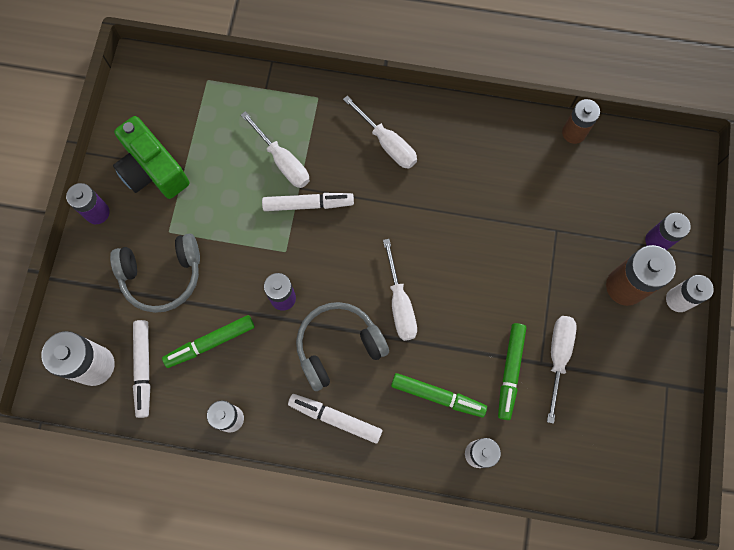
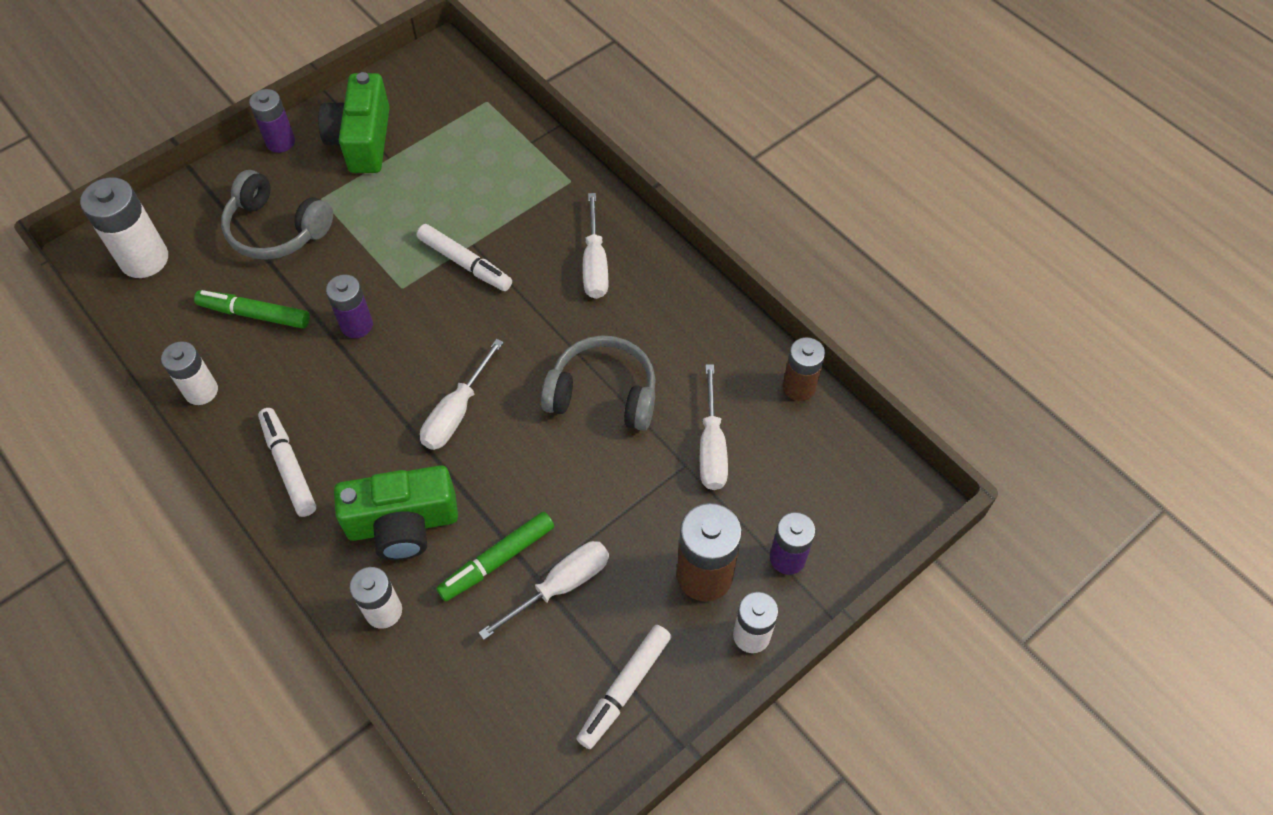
camera: 40 degrees right, 15 degrees down
(143, 369) = (178, 292): white marker -> white marker (624, 689)
(283, 161) = (481, 211): white screwdriver -> white screwdriver (711, 447)
(338, 346) = (360, 405): grey headphones -> grey headphones (603, 394)
(438, 396) = (403, 524): green marker -> green camera

